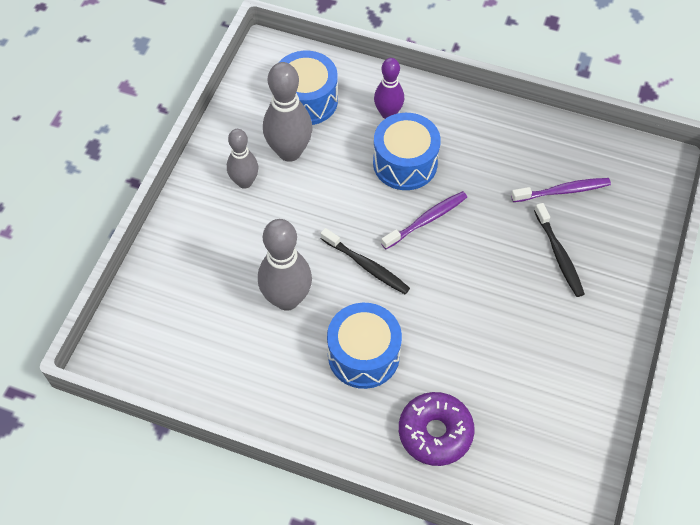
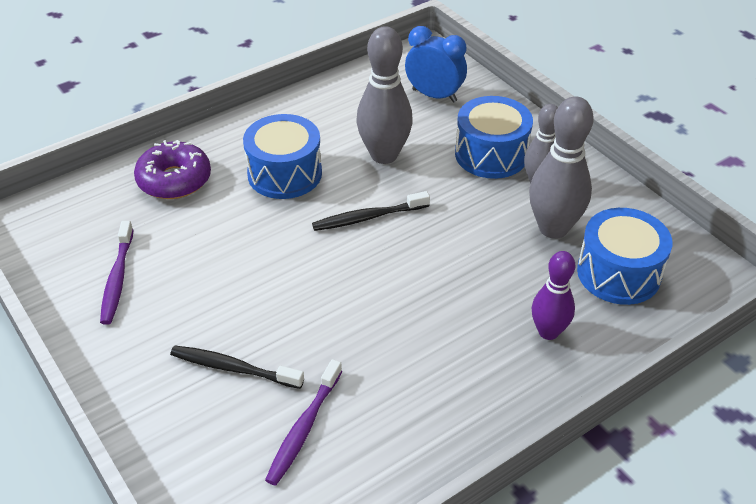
camera: 125 degrees right, 15 degrees down
(177, 310) = (434, 95): none -> blue clock
(405, 163) = (465, 308): blue drum -> blue drum (491, 154)
(426, 220) = (378, 286): purple toothbrush -> purple toothbrush (117, 279)

